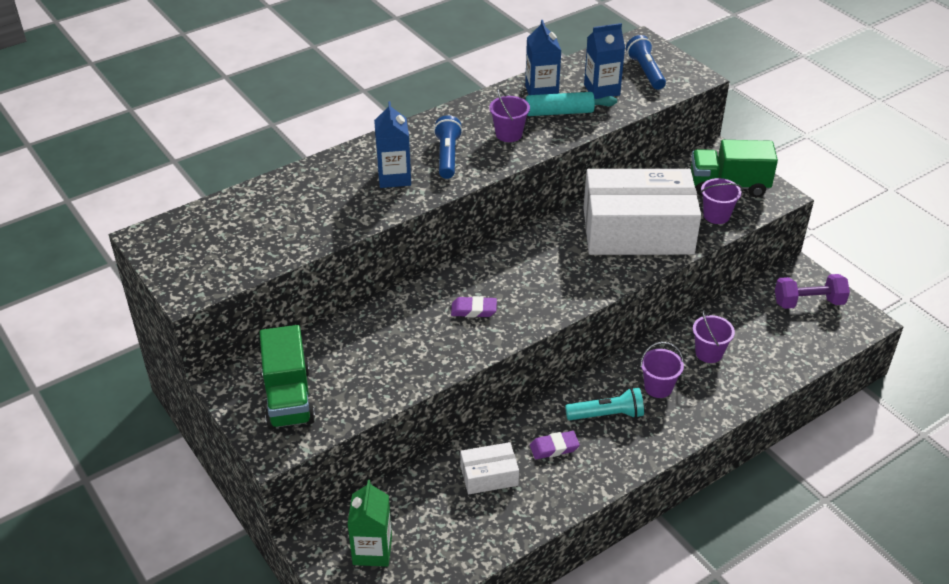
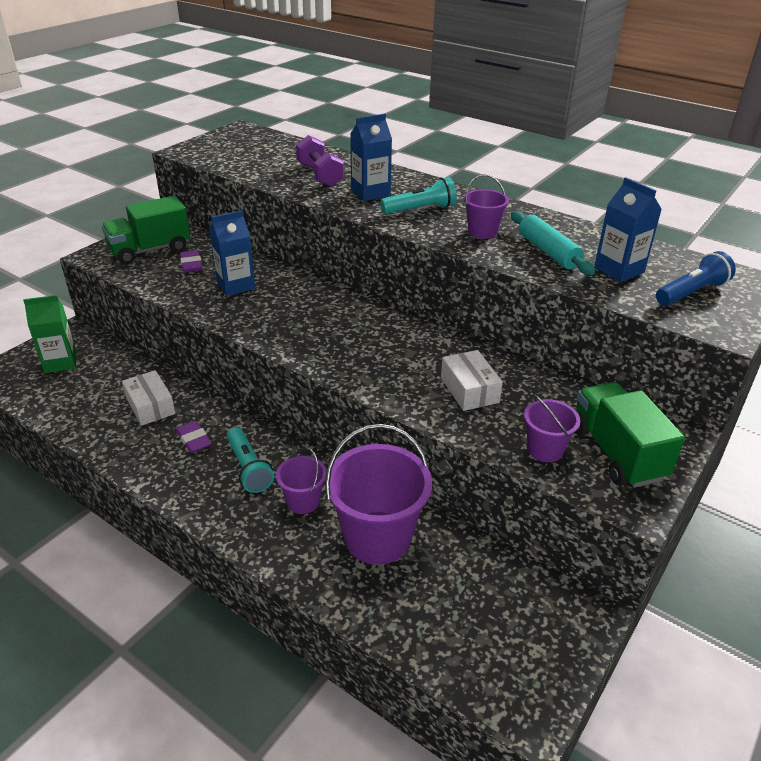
camera: 70 degrees right, 5 degrees down
(447, 156) = (420, 209): blue flashlight -> turquoise flashlight
(474, 310) = (286, 310): purple eraser -> purple eraser (191, 264)
(541, 91) = (576, 237): blue carton -> blue carton (236, 285)
(637, 230) = (469, 390): white box -> white box, size x0.44
(709, 353) = (377, 537): purple bucket -> purple bucket, size x1.94
(808, 302) = (529, 632): purple dumbbell -> purple dumbbell (320, 175)

